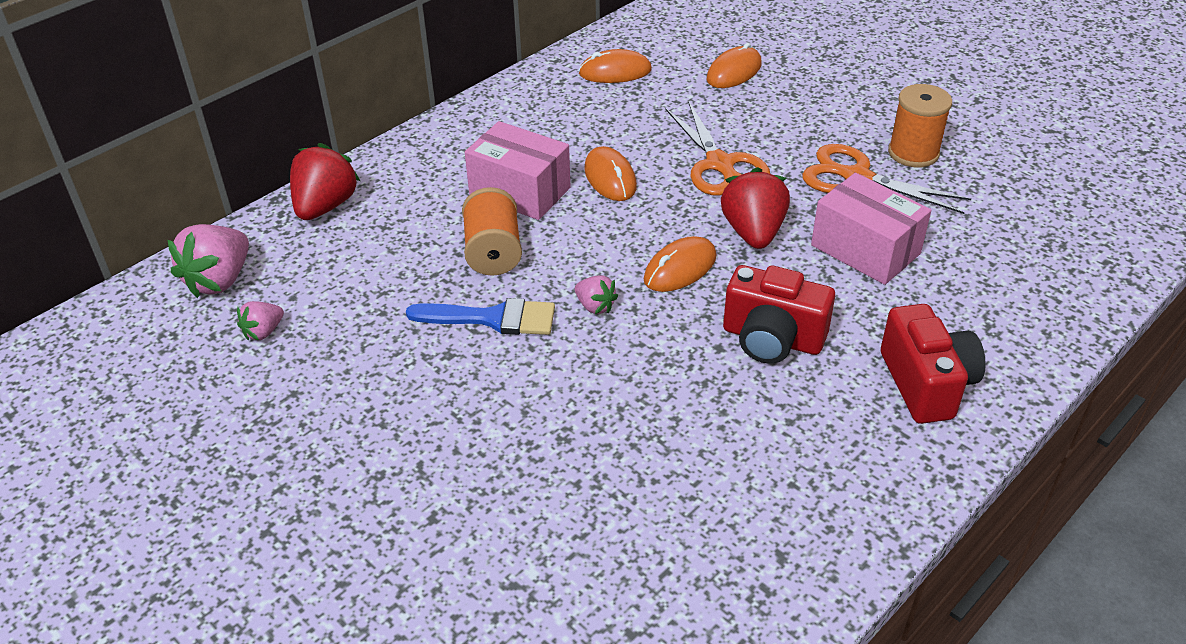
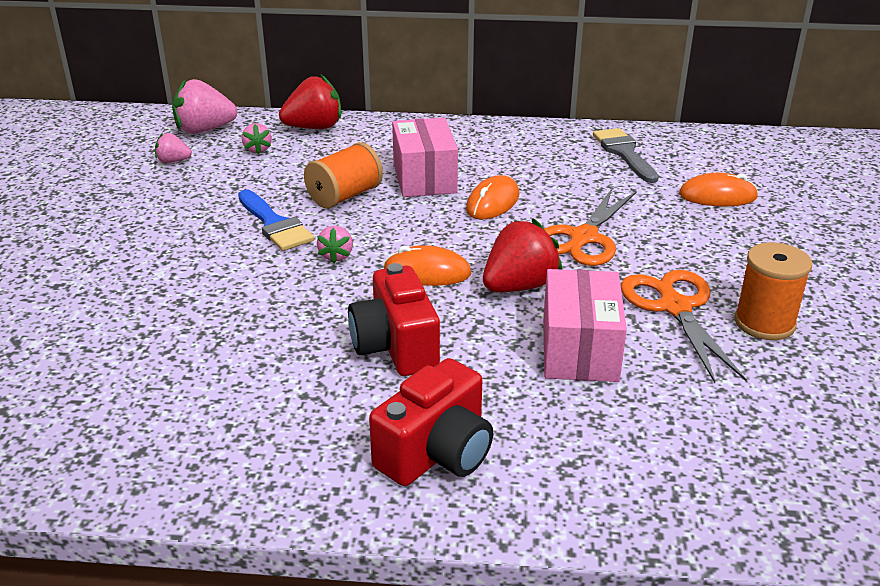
camera: 50 degrees right, 10 degrees down
(320, 263) = (257, 149): none -> pink strawberry
(615, 72) = (624, 153): orange mouse -> grey brush

